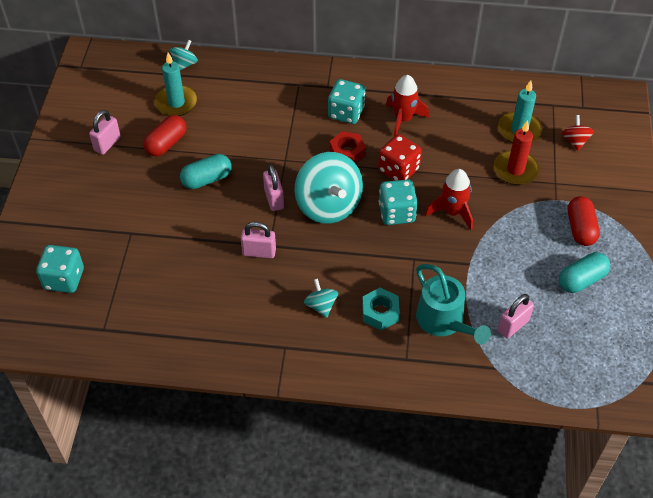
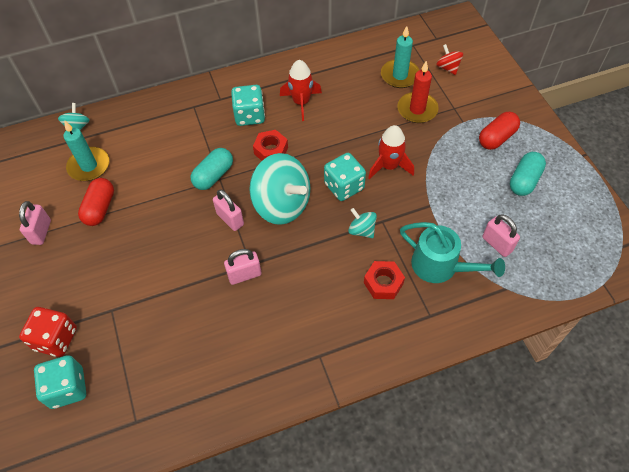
camera: 25 degrees left, 5 degrees up
(207, 179) = (157, 226): turquoise capsule -> turquoise capsule (213, 176)
(321, 305) = (328, 300): turquoise spinning top -> turquoise spinning top (362, 230)
(380, 312) = (383, 283): turquoise nut -> red nut
(398, 170) = (323, 148): red dice -> red dice (56, 339)
(513, 326) = (497, 244): pink padlock -> pink padlock turned 60 degrees counterclockwise
(580, 228) = (496, 138): red capsule -> red capsule turned 75 degrees clockwise

